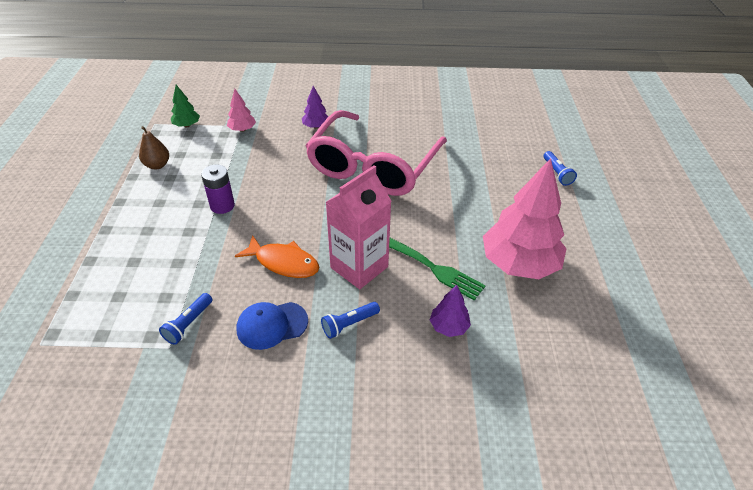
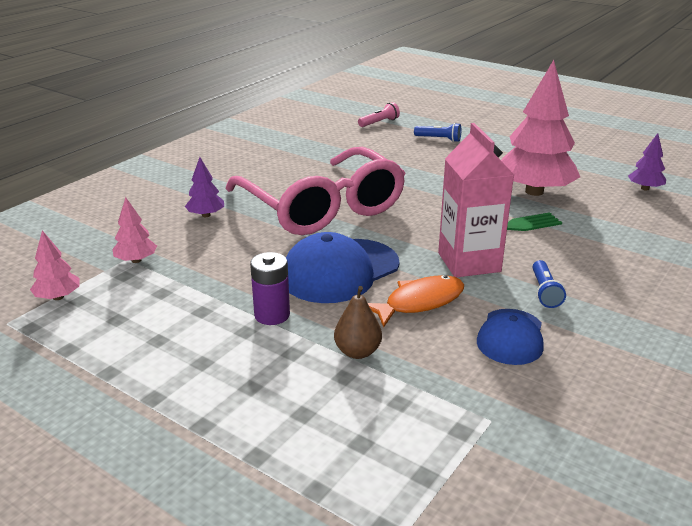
camera: 55 degrees left, 15 degrees down
(157, 165) = (115, 344): brown pear -> brown pear (357, 352)
(187, 125) = (58, 297): green tree -> pink tree
(189, 324) = (463, 394): blue flashlight -> none
(295, 210) = (340, 271): none -> blue cap
(449, 326) = (585, 245): purple tree -> purple tree (645, 188)
(547, 131) = (379, 123): none -> pink flashlight

